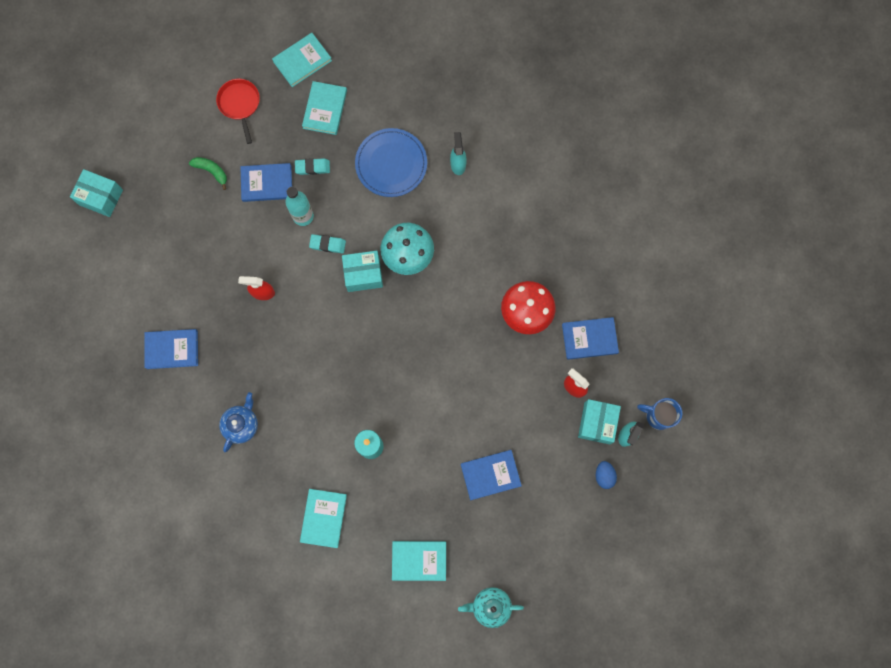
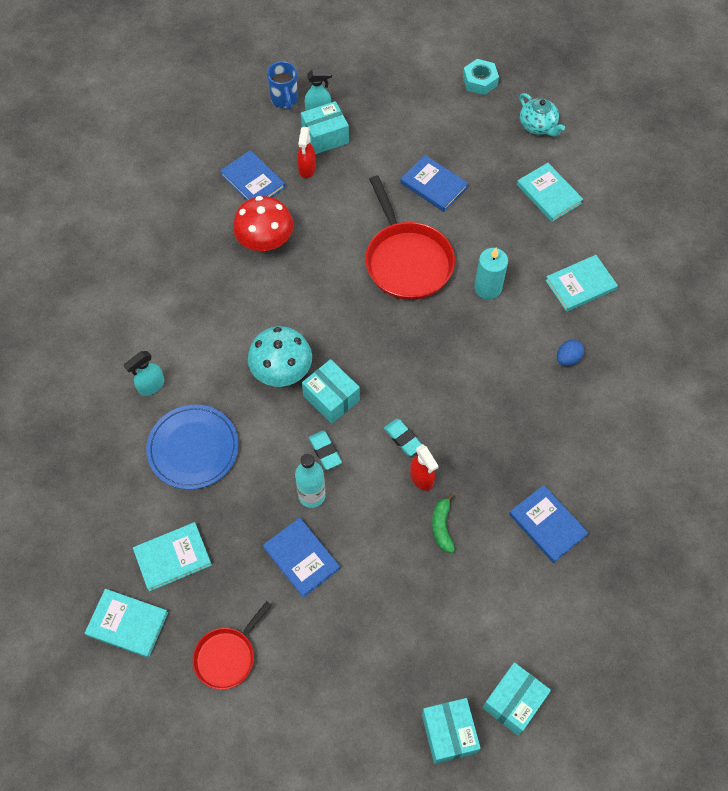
camera: 125 degrees left, 15 degrees down
(88, 246) = (513, 702): none -> turquoise box
(211, 171) = (329, 628): green banana -> green banana (442, 527)
(241, 424) = (562, 407): blue teapot -> none
(312, 167) = (250, 523): turquoise eraser -> turquoise eraser (403, 438)
(436, 404) = (407, 261): none -> red pan
(570, 594) = (480, 81): none -> turquoise nut
(604, 475) = (366, 109): blue egg -> blue egg (568, 358)

